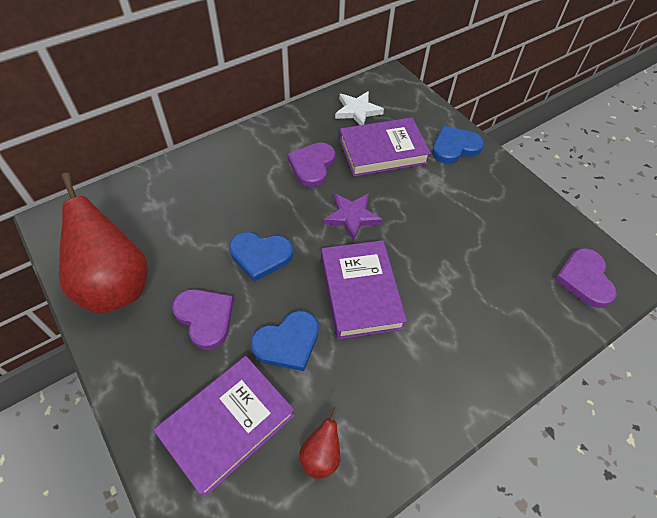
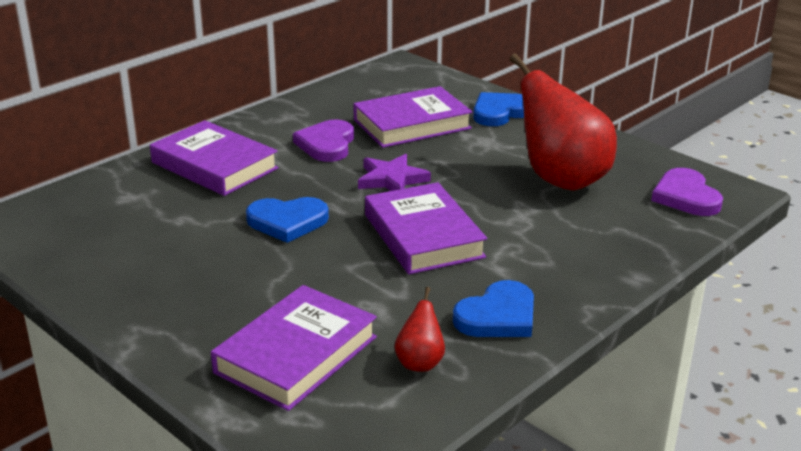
camera: 10 degrees left, 25 degrees down
(116, 285) = (107, 266): red pear -> red pear (561, 179)
(205, 318) = (235, 277): purple heart -> none
(223, 178) = (214, 165): none -> purple book
(287, 342) = (347, 284): blue heart -> blue heart (498, 316)
(357, 111) = (368, 95): white star -> none

